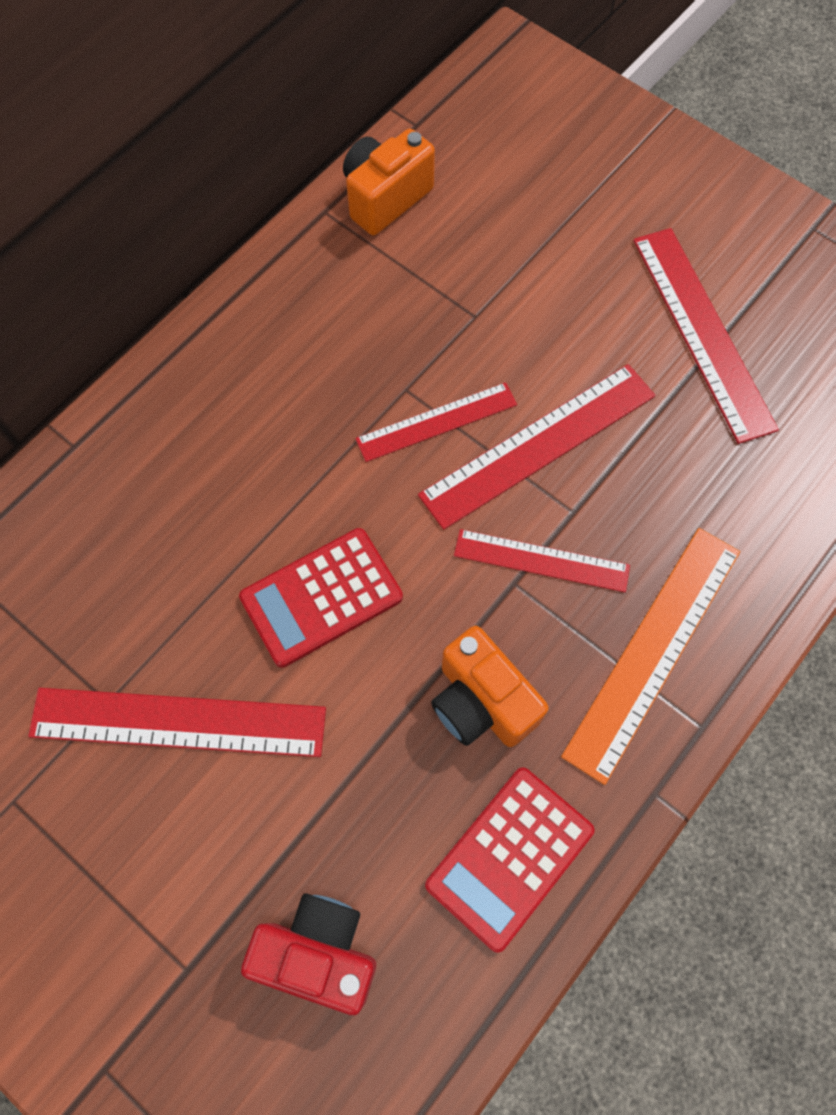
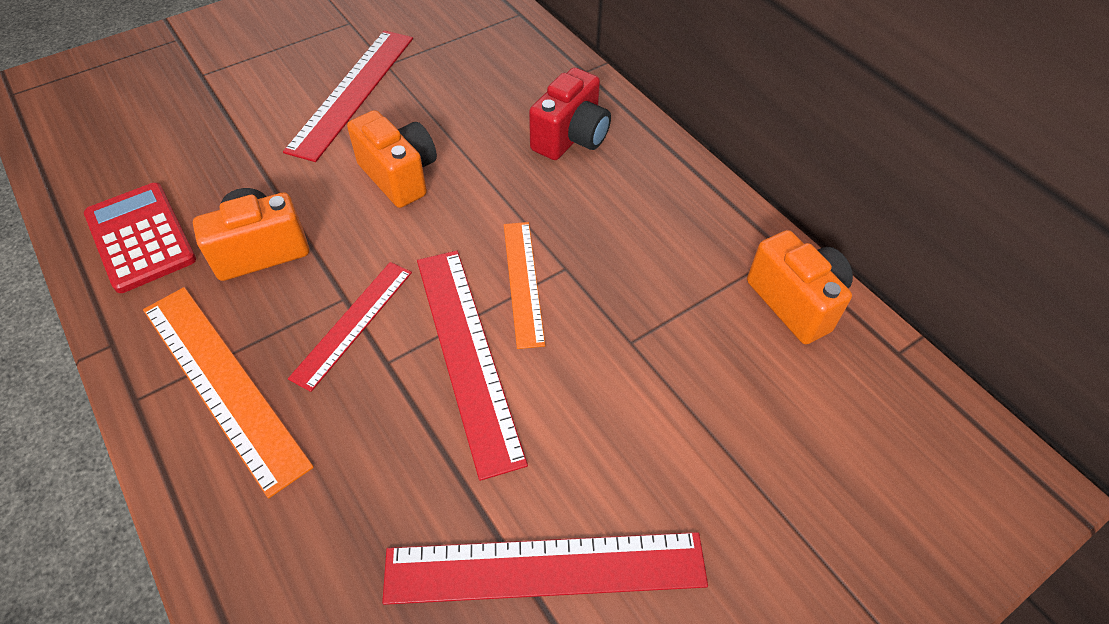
camera: 105 degrees right, 15 degrees down
(319, 952) = (163, 130): red camera -> red camera (571, 138)
(321, 597) = (399, 176): red calculator -> orange camera
(436, 422) = (523, 282): red ruler -> orange ruler

